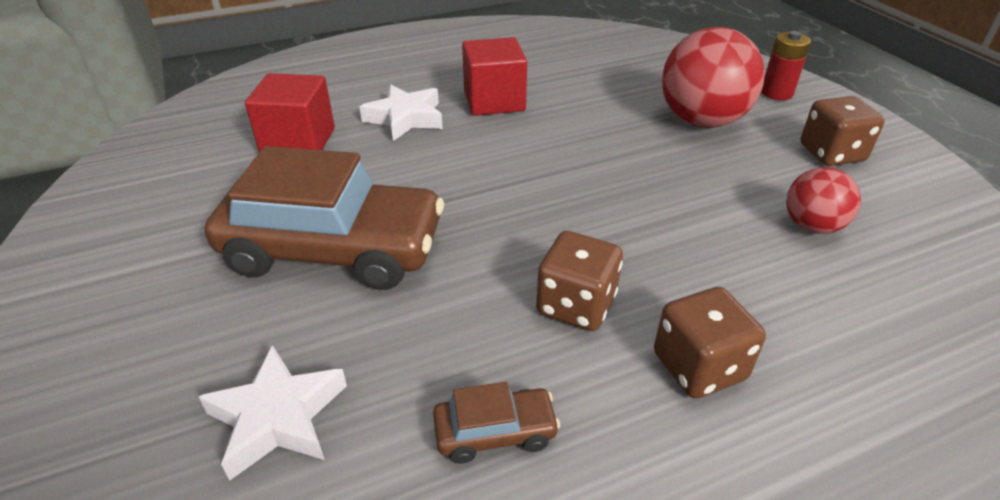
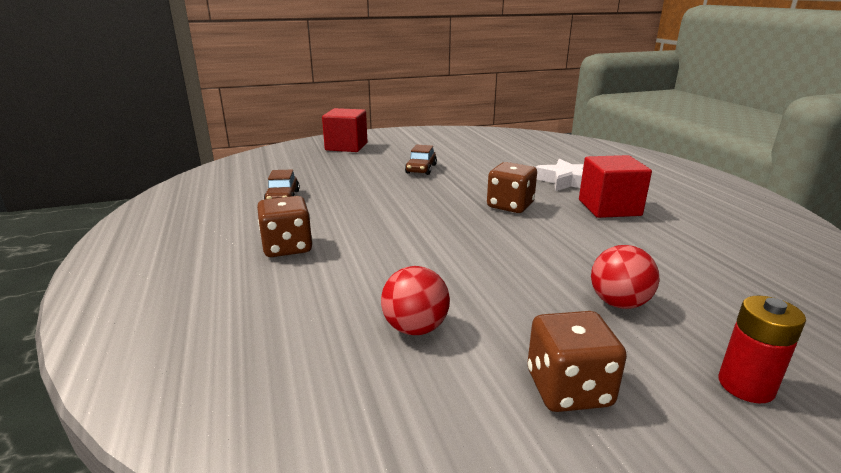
camera: 95 degrees right, 15 degrees down
(277, 417) = (318, 165): white star -> none
(298, 141) = (526, 158): red cube -> red cube (346, 146)
(333, 249) = (421, 169): brown car -> brown car, size x0.42
(576, 305) = (355, 219): brown dice -> brown dice (510, 206)
(702, 121) = (619, 303): red ball -> red ball, size x0.56

